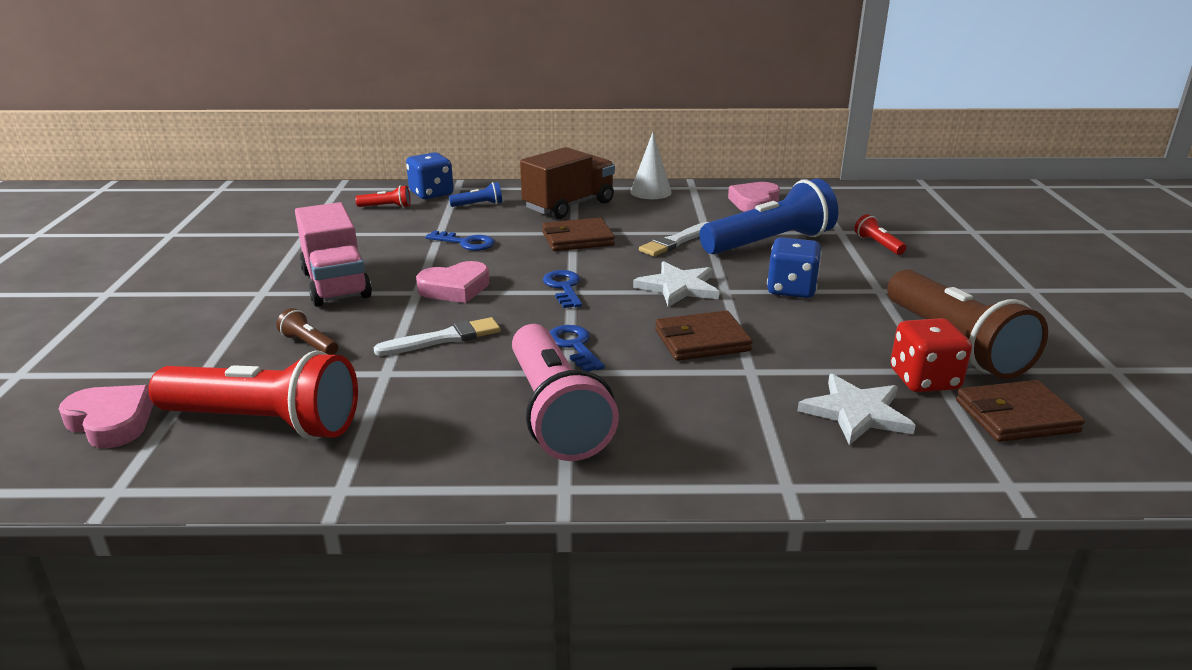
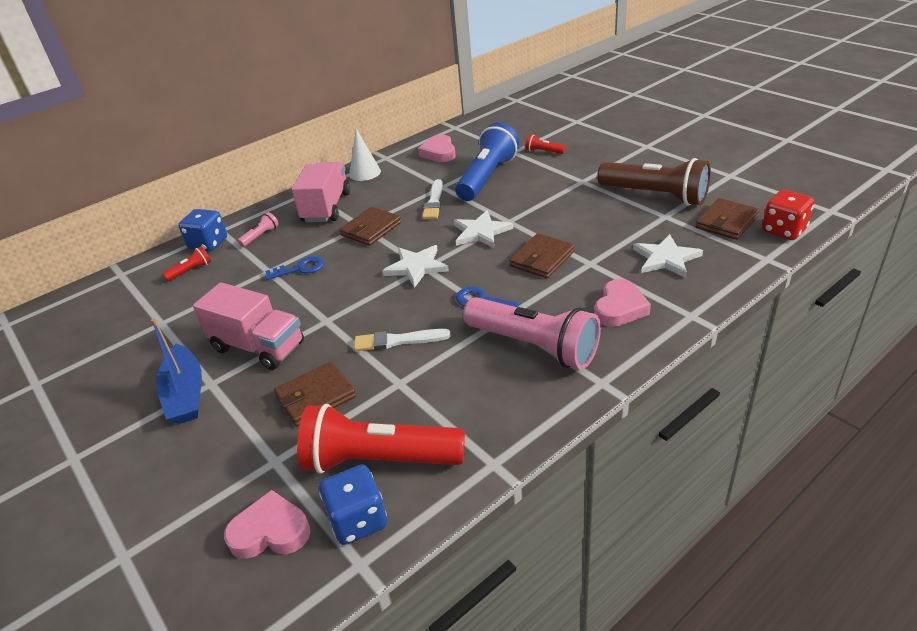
camera: 35 degrees left, 10 degrees up
(235, 291) = (186, 394): none -> blue boat
(265, 422) = (379, 460): red flashlight -> red flashlight turned 150 degrees counterclockwise
(309, 344) = (316, 396): brown flashlight -> brown wallet
(443, 338) = (398, 341): white brush -> white brush turned 120 degrees counterclockwise
(455, 288) = (348, 304): pink heart -> pink heart (620, 308)
(478, 205) = (260, 236): blue flashlight -> pink flashlight
(564, 288) = (416, 267): blue key -> white star
(569, 206) = (326, 207): brown truck -> pink truck
(791, 289) = (540, 202): blue dice -> blue dice (358, 520)
(924, 380) = (669, 223): red dice -> red dice (784, 230)

